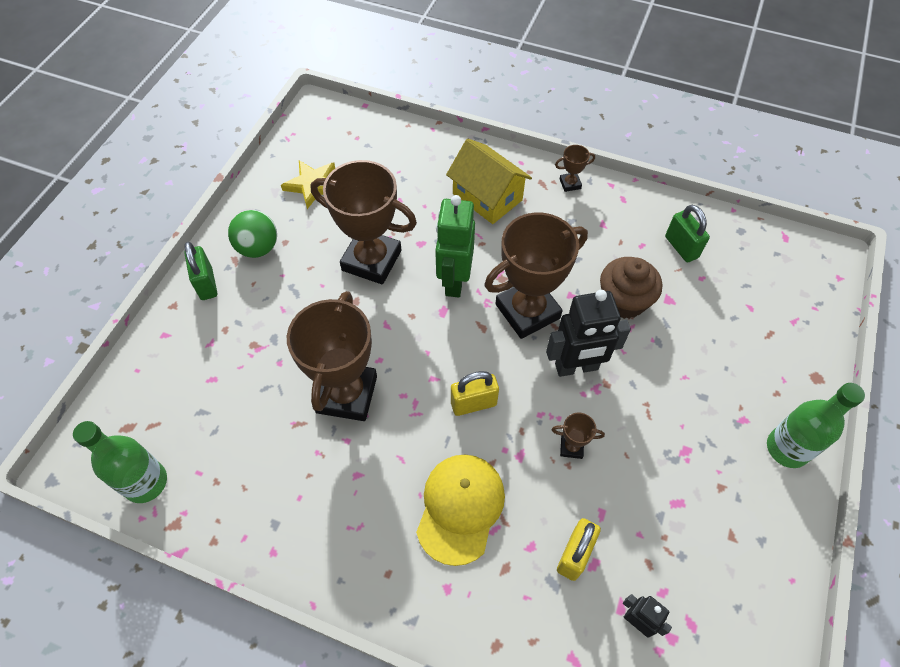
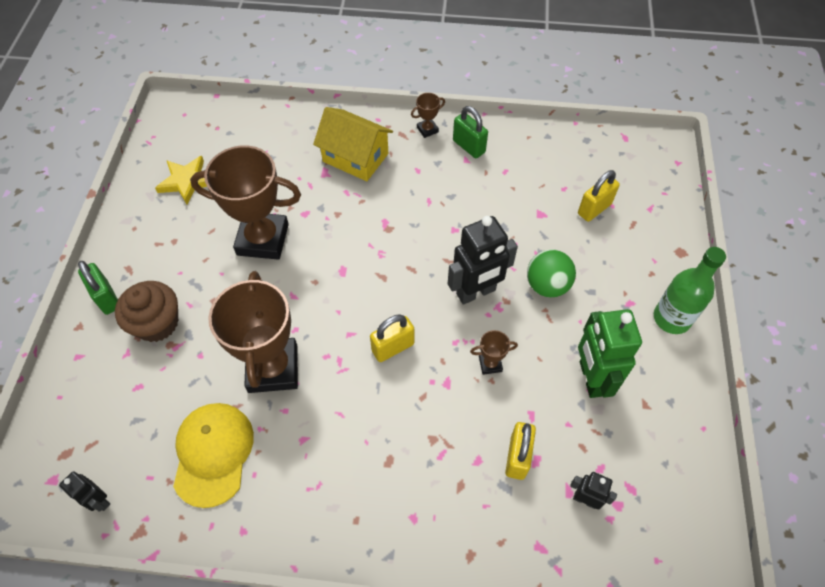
camera: 15 degrees left, 0 degrees up
(146, 482) = (99, 500): green bottle -> black robot
(258, 248) = (149, 252): green ball -> green ball (547, 285)
(454, 281) = (345, 241): green robot -> green robot (591, 378)
(460, 508) = (406, 443): yellow cap -> yellow cap (213, 453)
(527, 311) = (419, 253): brown trophy -> none
(623, 301) = (502, 224): brown cupcake -> brown cupcake (157, 323)
(681, 247) = (539, 165): green padlock -> green padlock (469, 146)
(730, 307) = (594, 209): none -> yellow padlock

